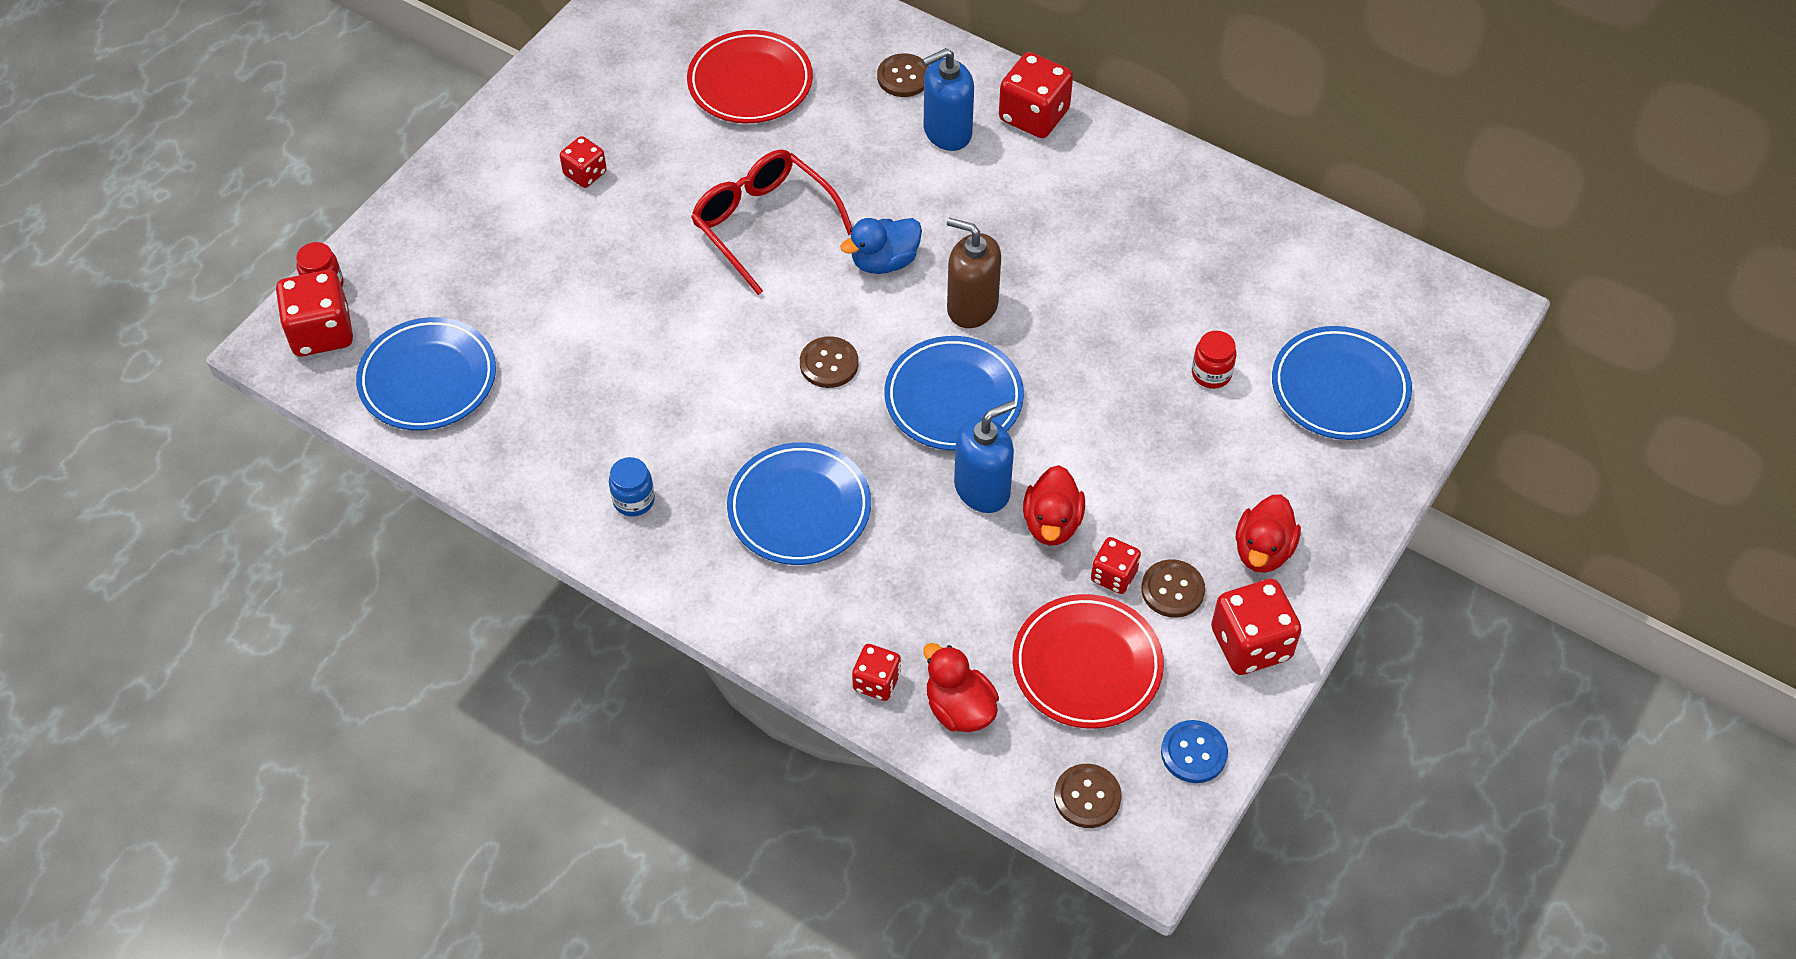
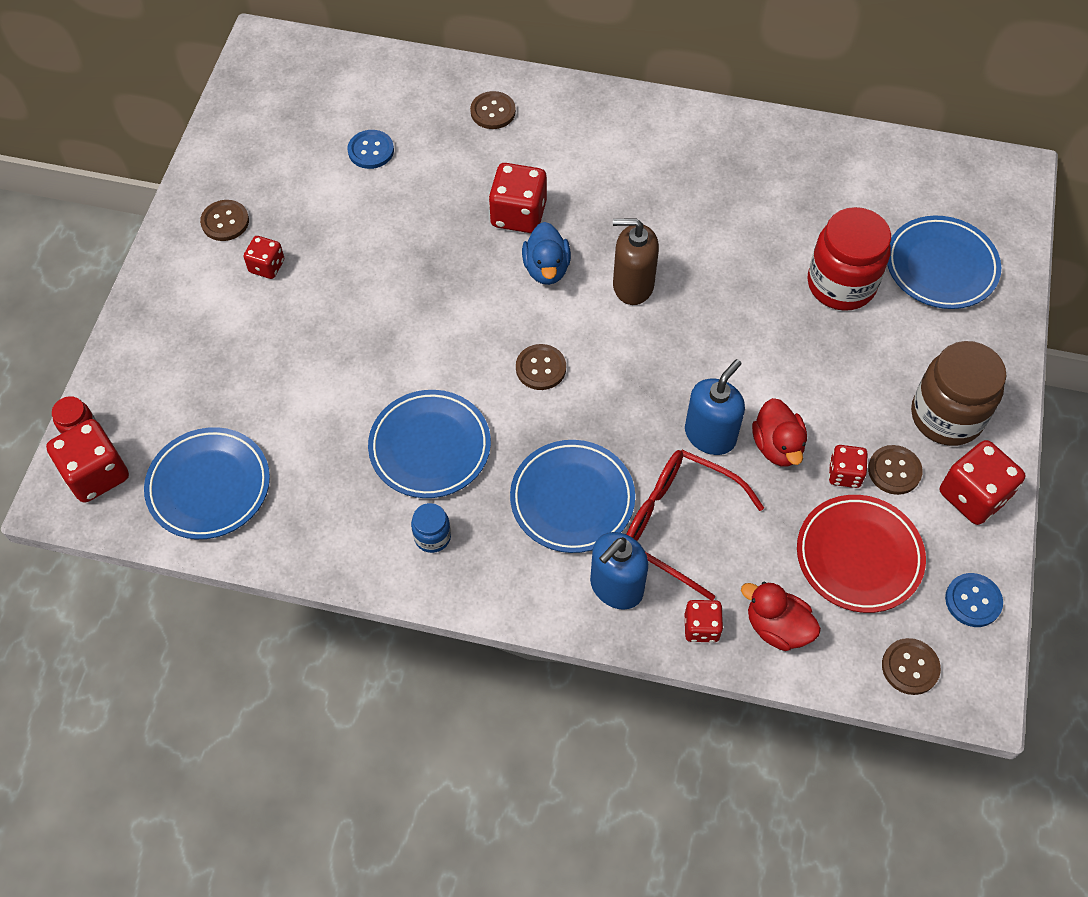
camera: 20 degrees left, 5 degrees up
(562, 115) = (225, 222): none -> brown button
(750, 83) = (371, 150): red plate -> blue button
(764, 224) = (435, 266): red glasses -> red glasses (678, 524)
(884, 261) = (546, 268): blue duck -> blue duck turned 45 degrees counterclockwise
(947, 132) = (548, 147): blue soap dispenser -> blue soap dispenser (616, 587)
(953, 398) = (653, 366): blue plate -> blue plate (430, 447)
(1034, 115) = (609, 115): red dice -> red dice (518, 214)
(1211, 374) = (841, 284): red jar -> red jar, size x2.09
(1263, 551) = (946, 416): red duck -> brown jar

